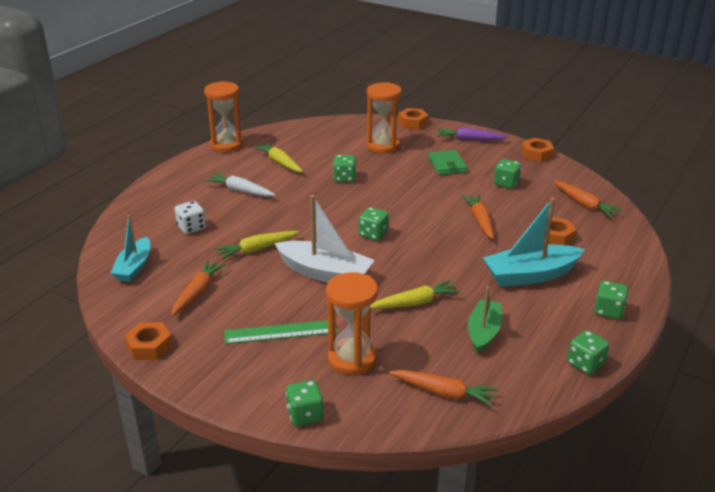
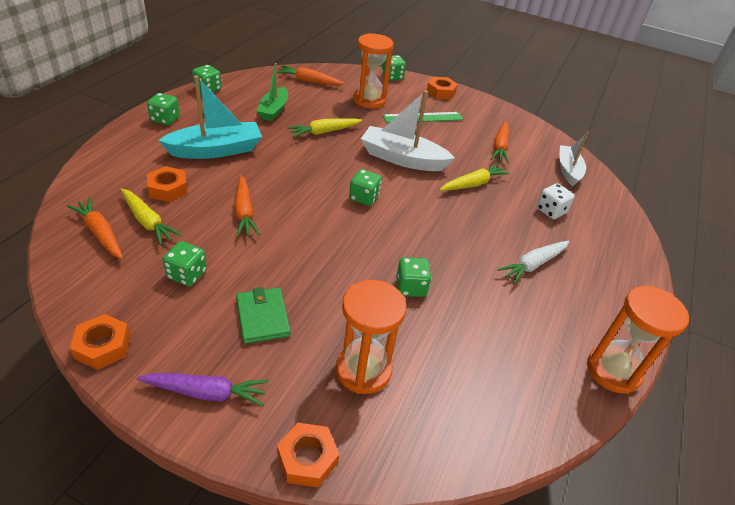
camera: 170 degrees right, 10 degrees up
(134, 267) = (568, 170): turquoise boat -> white boat
(149, 346) = (507, 114): orange nut -> orange nut (441, 92)
(240, 190) = (533, 265): white carrot -> white carrot turned 120 degrees clockwise
(279, 162) = (511, 323): yellow carrot -> yellow carrot (147, 222)

